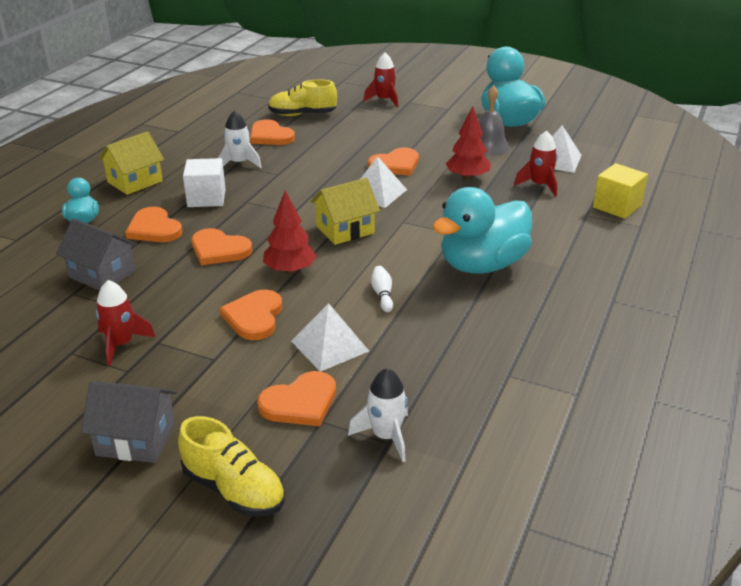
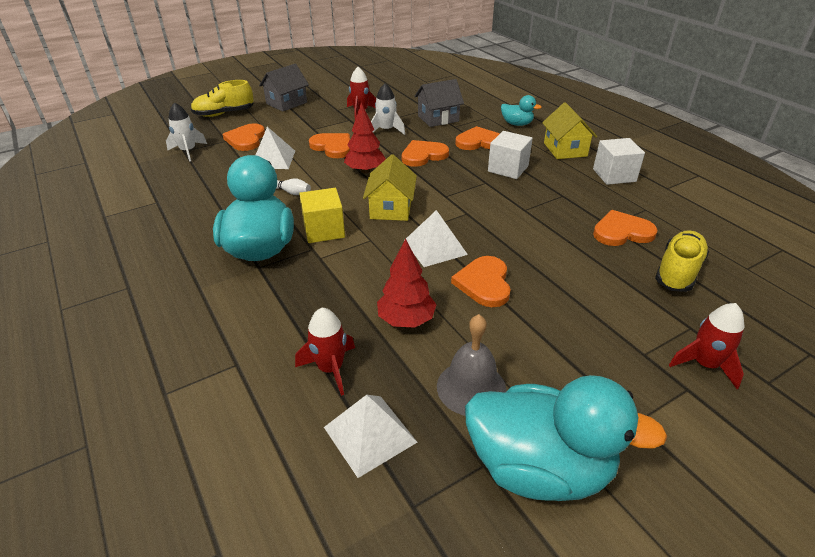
camera: 125 degrees right, 5 degrees up
(174, 152) = (614, 175): none -> white cube
(239, 163) = (564, 198): white rocket -> white rocket (386, 130)
(617, 206) = (215, 405): yellow cube -> yellow cube (324, 230)

